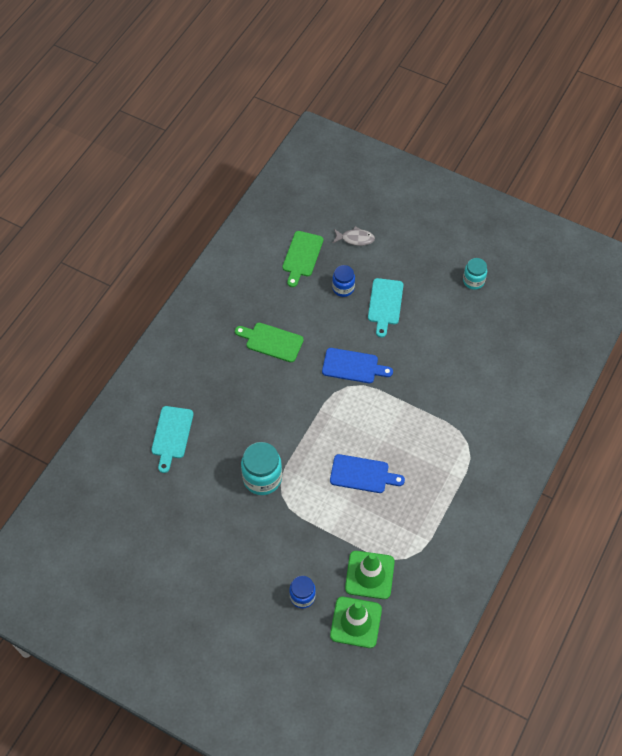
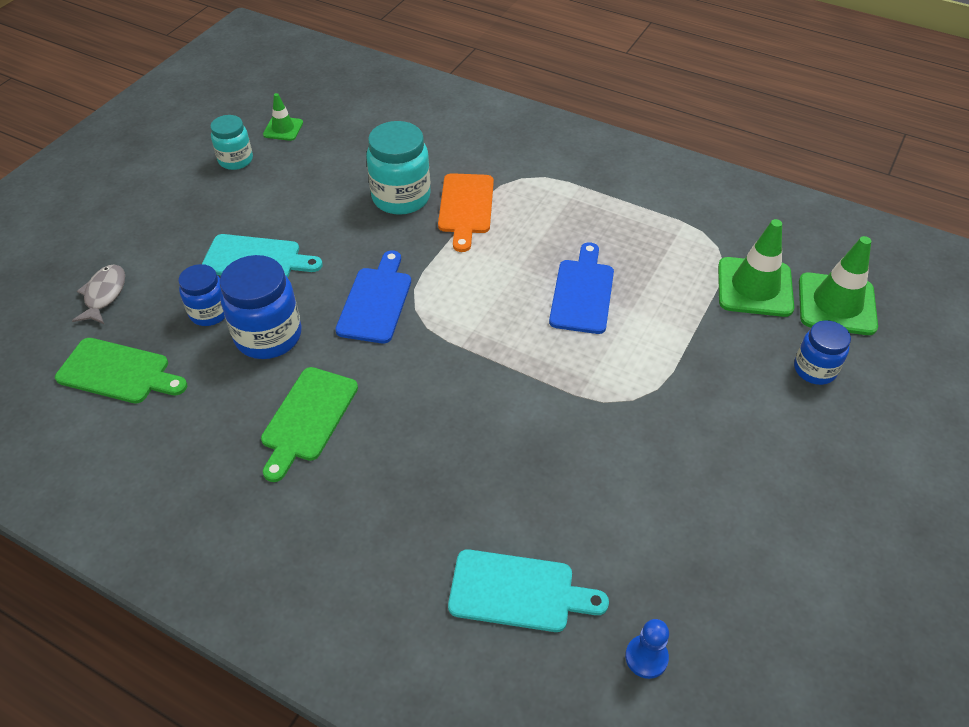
camera: 90 degrees left, 10 degrees down
(137, 486) = (646, 657): none -> blue pawn
(262, 478) = (603, 428): turquoise jar -> turquoise jar (401, 197)
(326, 317) = (268, 336): none -> blue jar
(436, 411) = (465, 207): none -> orange cutting board
(508, 302) = (283, 129): none -> green traffic cone

